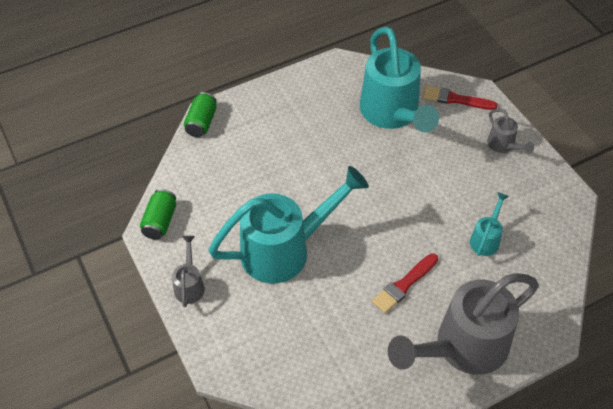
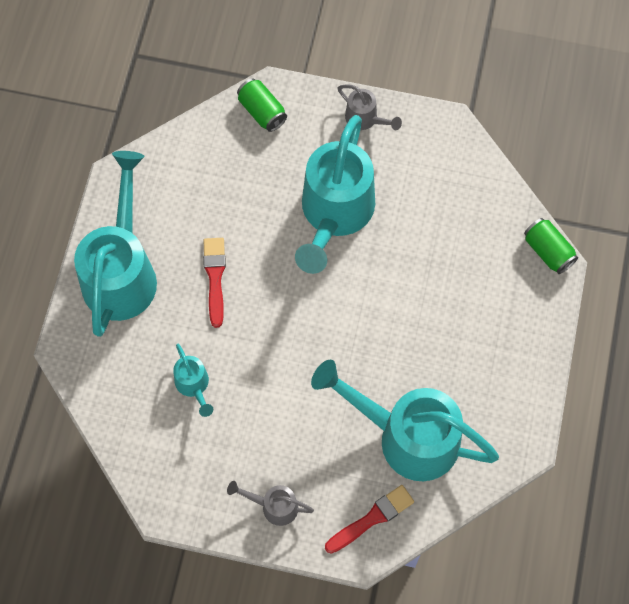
camera: 130 degrees right, 15 degrees up
(160, 221) = (453, 139): green can -> green can (262, 111)
(462, 347) = (122, 272): grey watering can -> turquoise watering can

